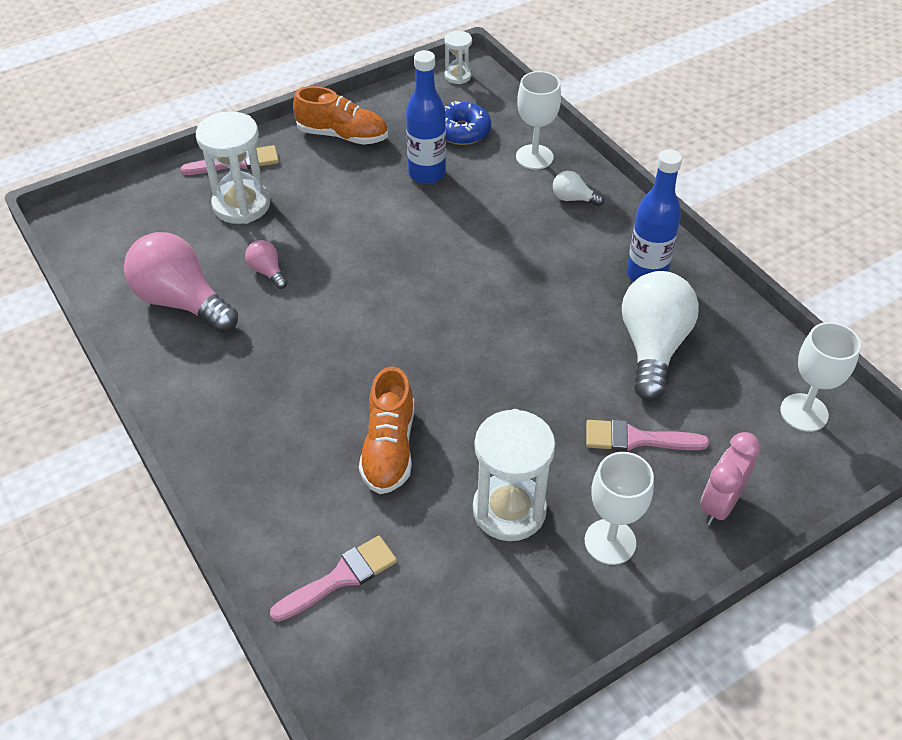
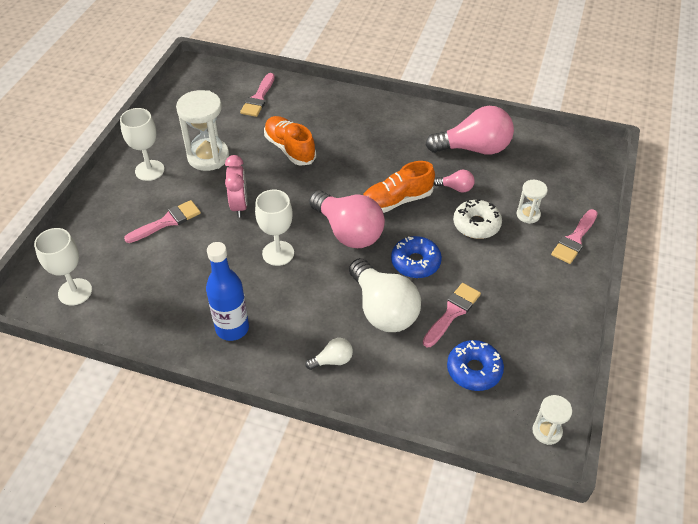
camera: 140 degrees right, 0 degrees up
(241, 205) = (528, 215): white hourglass -> white hourglass, size x0.53
(302, 226) = (476, 224): none -> white donut
(343, 135) = (546, 305): orange shoe -> orange shoe (396, 201)
(406, 229) = (415, 262): none -> blue donut
(427, 174) = (452, 312): blue bottle -> pink brush
(436, 296) = (348, 232): none -> pink light bulb
(534, 157) = (396, 382): white goblet -> white goblet (278, 253)
(652, 347) = (193, 278): white light bulb -> white light bulb (383, 309)
(719, 504) = (102, 215): pink clock -> pink clock (239, 205)

